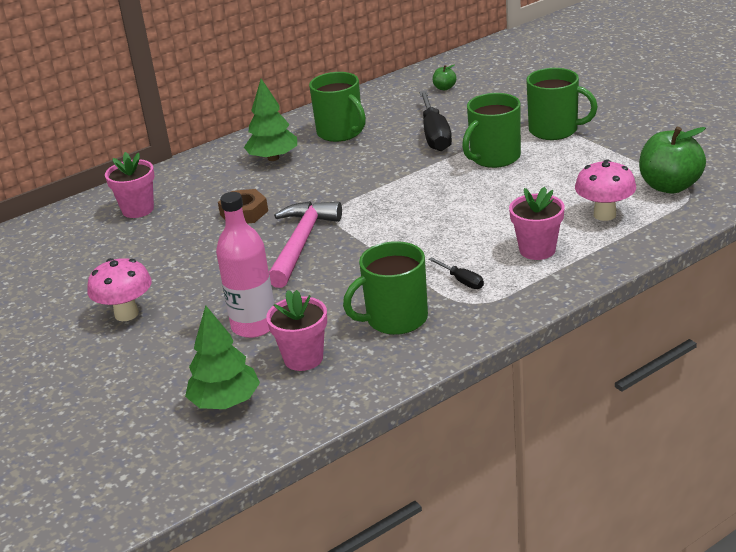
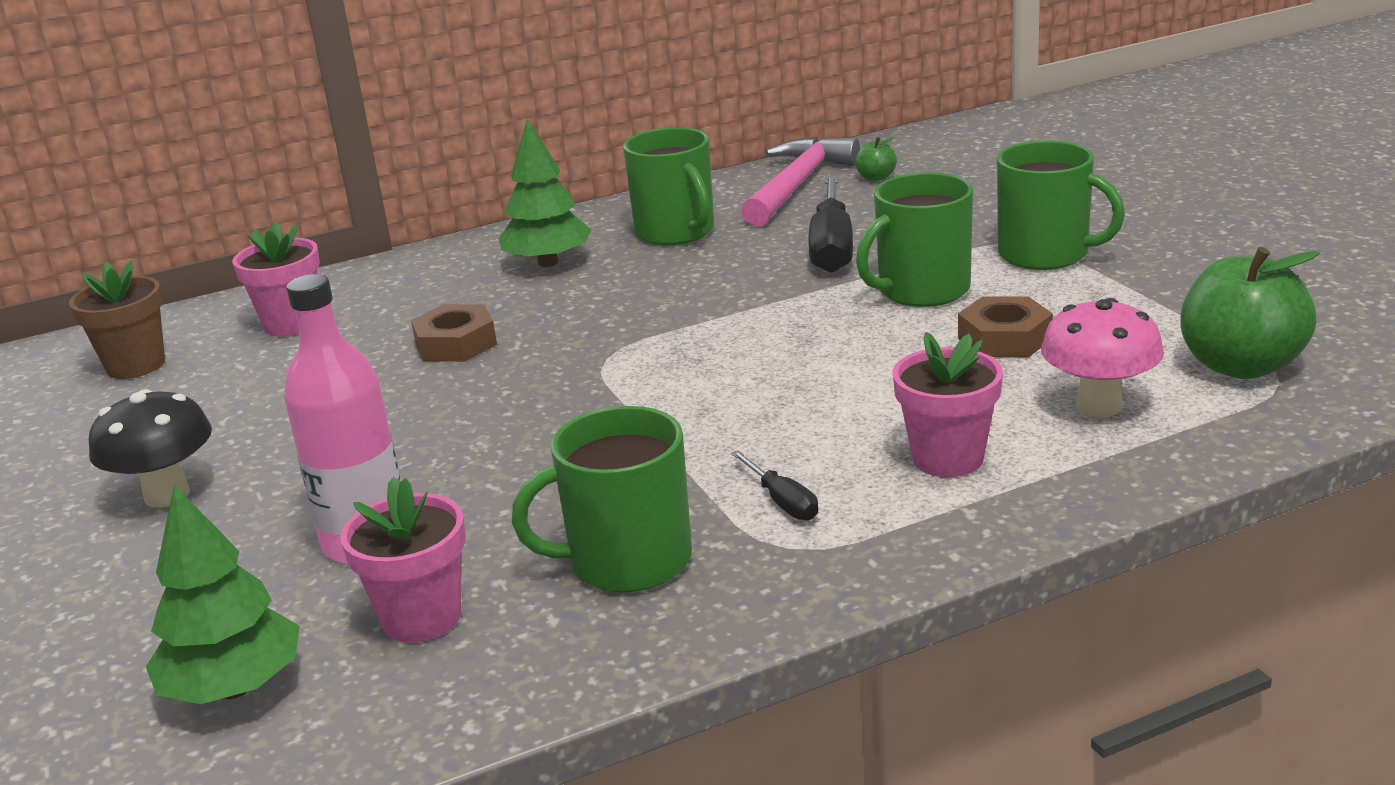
camera: 10 degrees right, 5 degrees down
(57, 243) = (136, 365): none -> brown flower pot
(126, 314) = (167, 495): pink mushroom -> black mushroom
(301, 243) = (524, 404): pink hammer -> pink hammer (797, 185)
(547, 182) = (1004, 338): none -> brown nut

